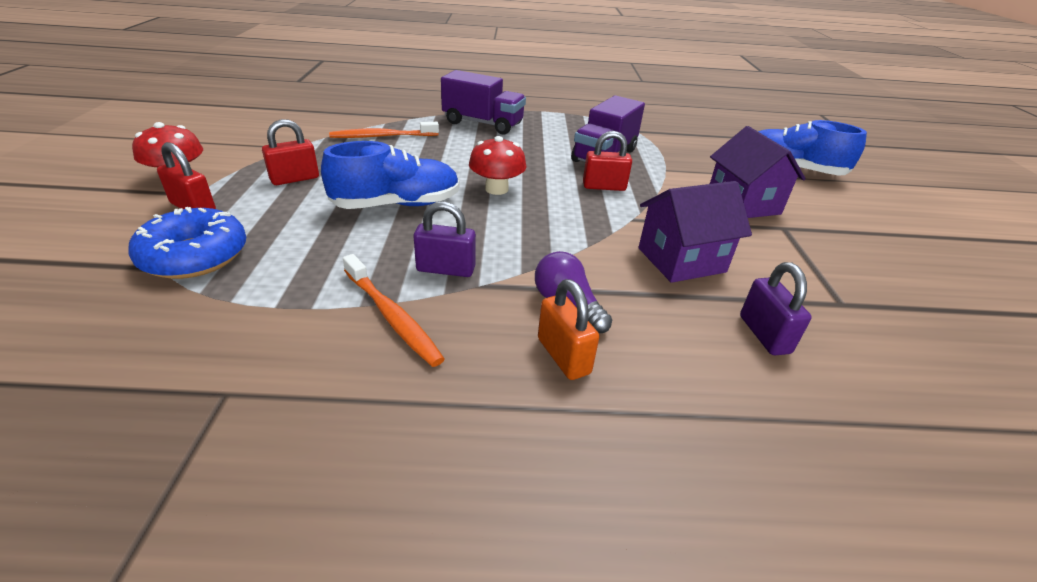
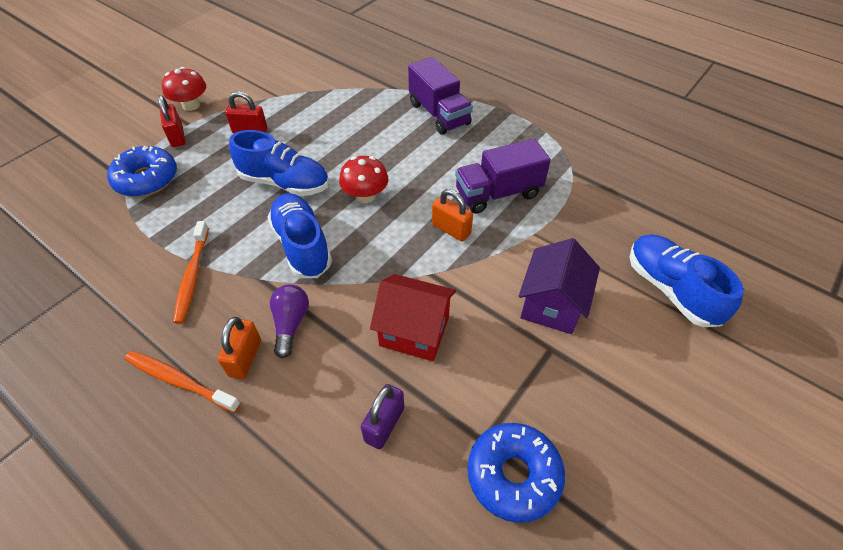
camera: 40 degrees right, 15 degrees up
(382, 136) = (346, 104): orange toothbrush -> orange toothbrush (179, 381)
(445, 269) = (255, 255): purple padlock -> none
(487, 243) = (302, 245): none -> blue shoe
(604, 187) = (451, 229): red padlock -> orange padlock
(681, 260) = (414, 331): purple house -> red house
(892, 313) = (513, 475): none -> blue donut

